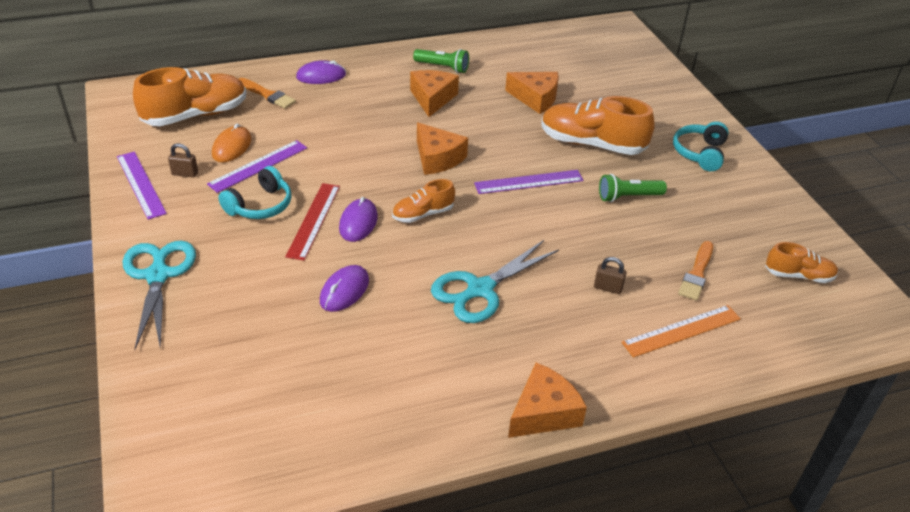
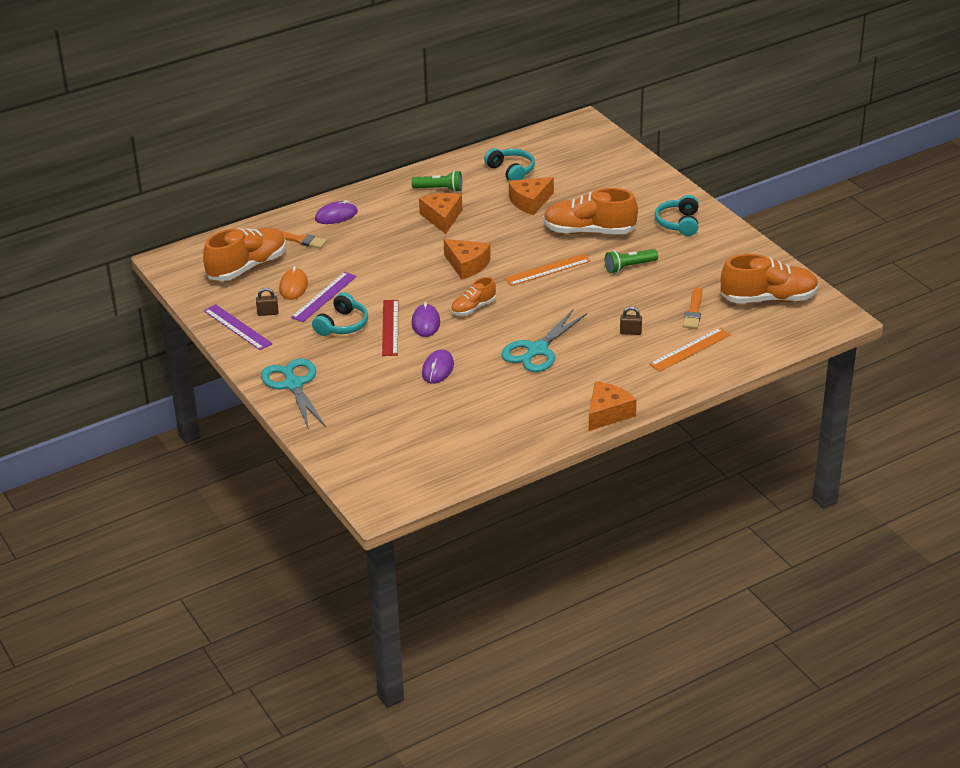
camera: 10 degrees left, 5 degrees down
(526, 62) = (511, 171): none -> turquoise headphones
(529, 182) = (547, 270): purple ruler -> orange ruler
(535, 98) = (530, 202): orange cheese -> orange cheese turned 135 degrees clockwise
(798, 275) = (768, 299): orange shoe -> orange shoe, size x1.83

